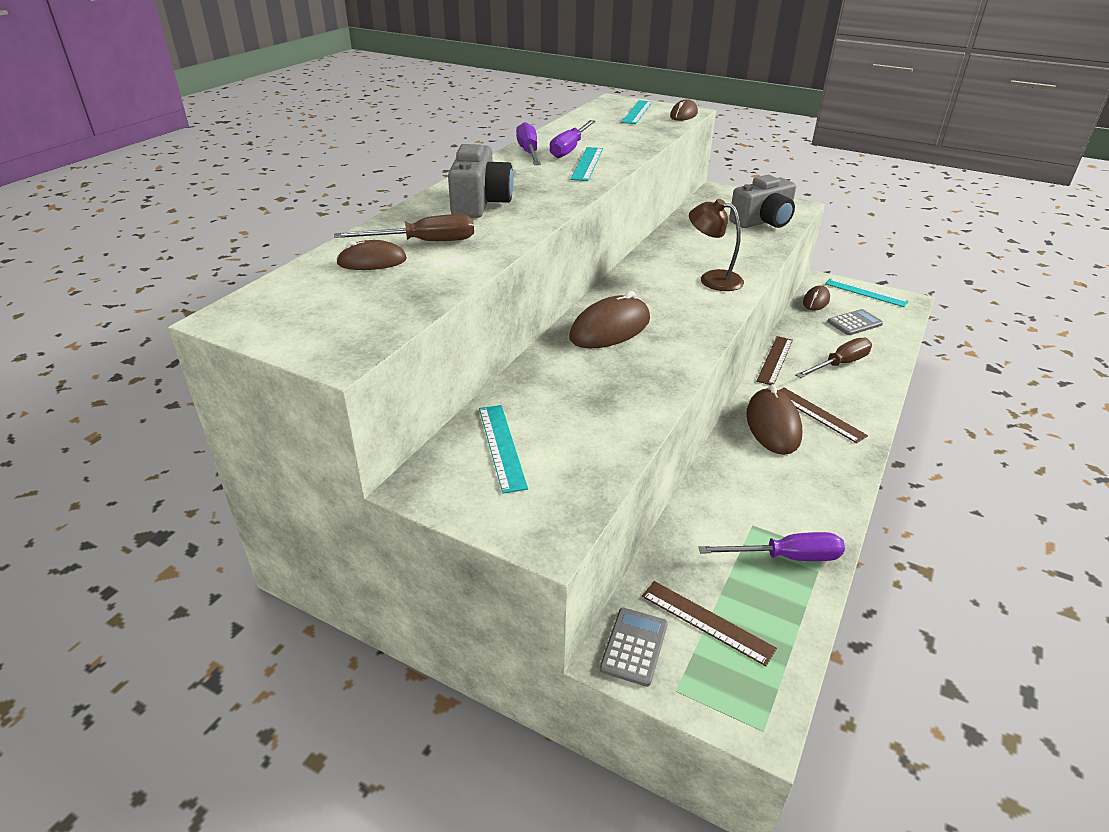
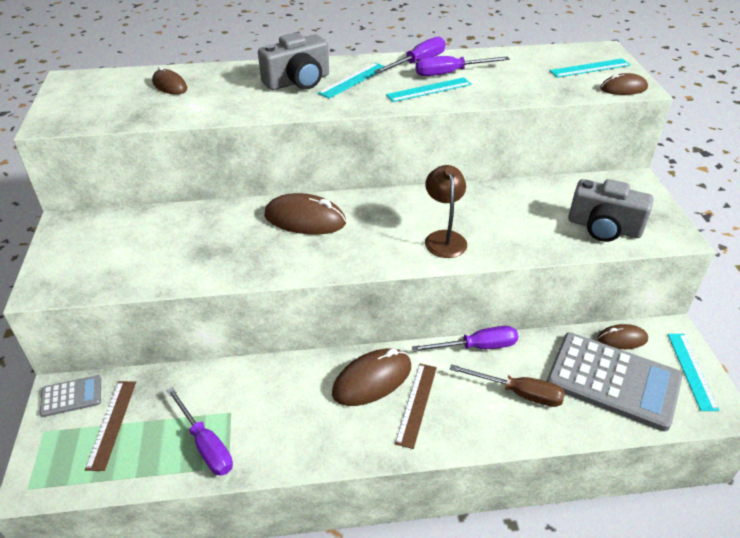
camera: 55 degrees right, 5 degrees up
(424, 242) = (213, 89): brown screwdriver -> none
(502, 446) = (121, 234): turquoise ruler -> turquoise ruler (353, 80)
(775, 360) = (477, 347): brown ruler -> purple screwdriver
(854, 323) = (613, 381): grey calculator -> grey calculator, size x2.15

